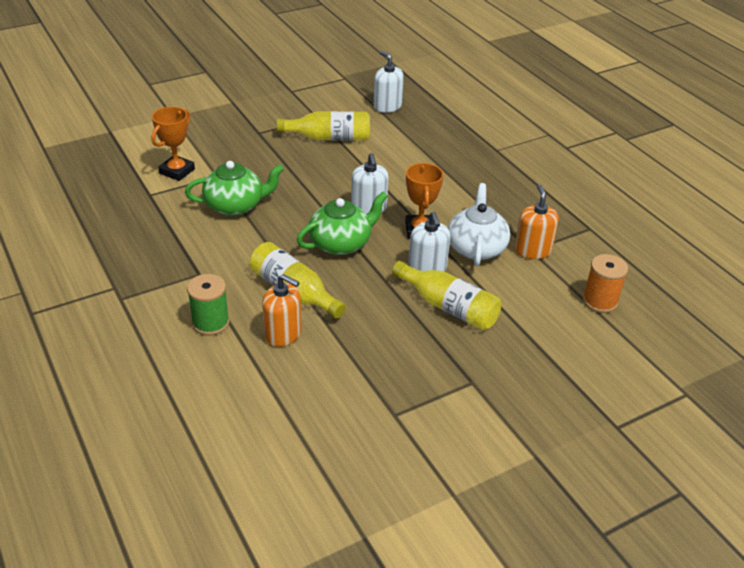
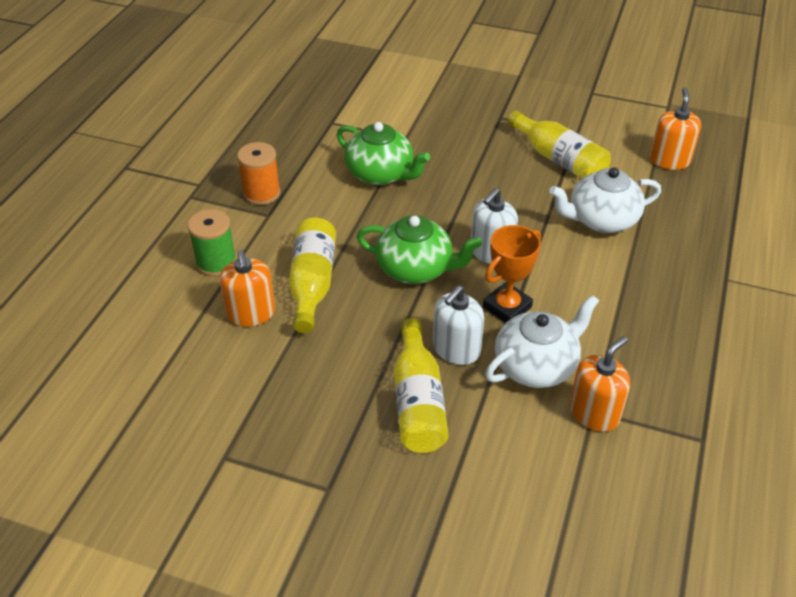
camera: 50 degrees right, 5 degrees up
(177, 171) = (380, 114): orange trophy -> none
(387, 106) = (669, 160): white soap dispenser -> orange soap dispenser
(399, 157) = (601, 220): none -> white teapot
(600, 301) = (583, 525): orange spool -> orange spool (262, 193)

